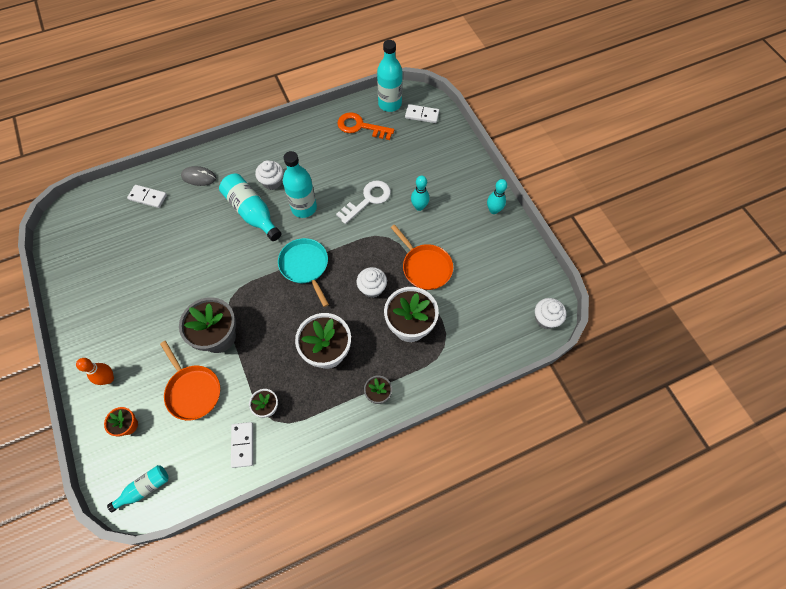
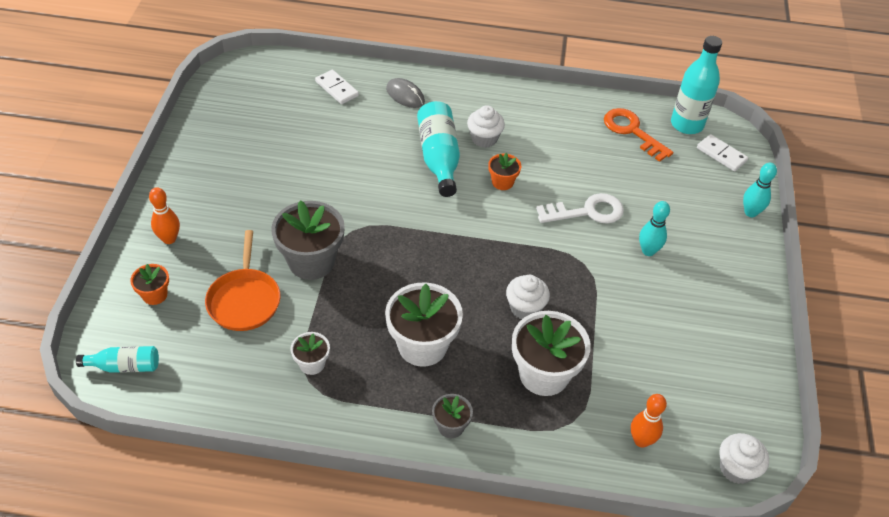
camera: 30 degrees right, 15 degrees down
(242, 445) = (257, 386): white domino -> none
(304, 208) = (502, 182): turquoise bottle -> orange flower pot
(305, 266) = (461, 242): turquoise pan -> none
(425, 267) = (609, 320): orange pan -> none
(488, 334) = (641, 440): none -> orange bowling pin
(493, 210) = (748, 304): turquoise bowling pin -> turquoise bowling pin (750, 212)

